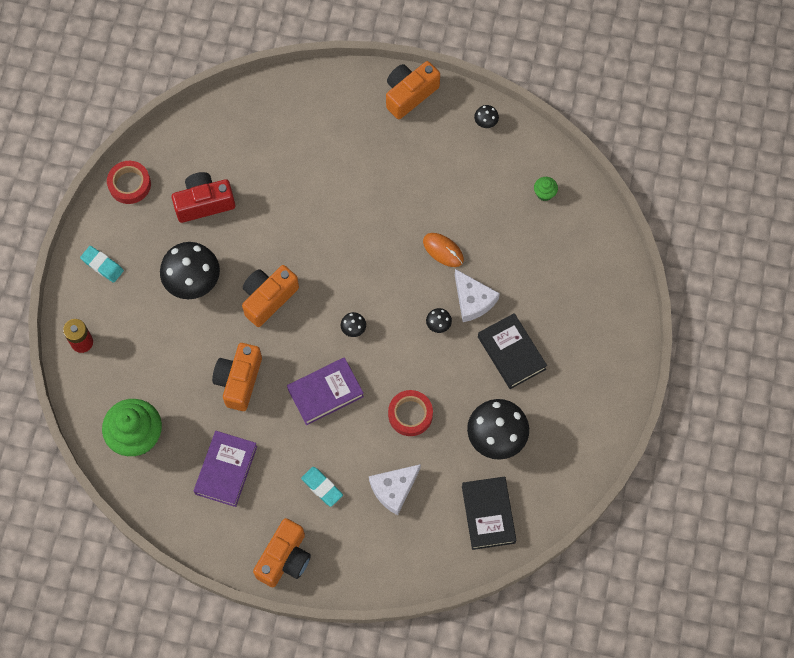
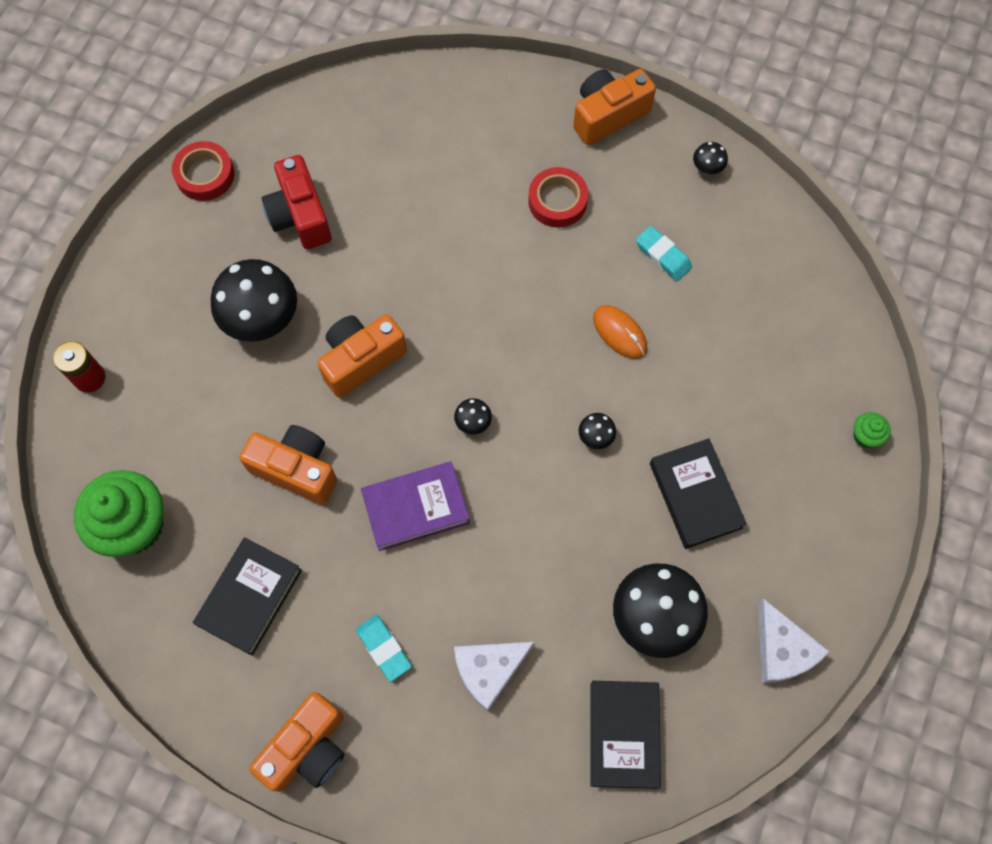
camera: 10 degrees right, 0 degrees up
(102, 265) = (143, 277): turquoise eraser -> turquoise eraser (663, 256)
(204, 203) = (300, 215): red camera -> red camera turned 105 degrees counterclockwise
(226, 470) = (250, 597): purple book -> black book
(239, 380) = (296, 469): orange camera -> orange camera turned 90 degrees clockwise
(410, 414) = (532, 561): red tape -> red tape (557, 201)
(473, 300) = (651, 410): white cheese -> white cheese (782, 650)
(544, 193) = (776, 277): green cupcake -> green cupcake (865, 436)

